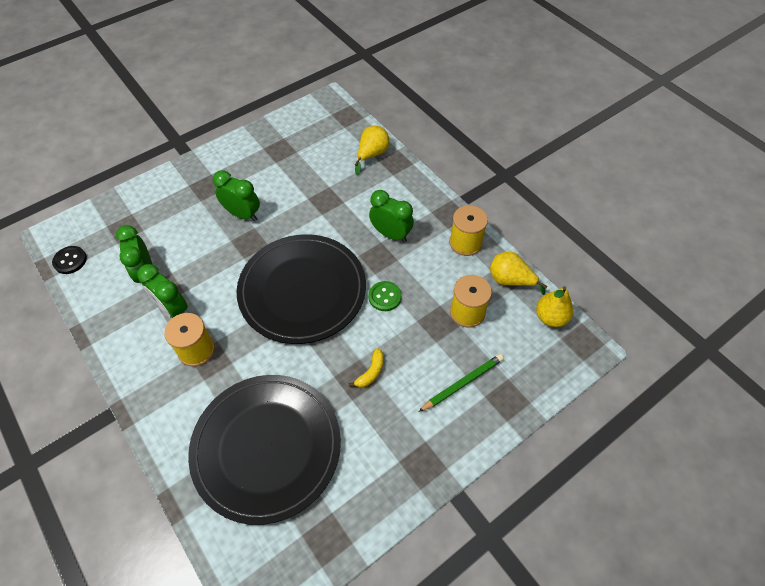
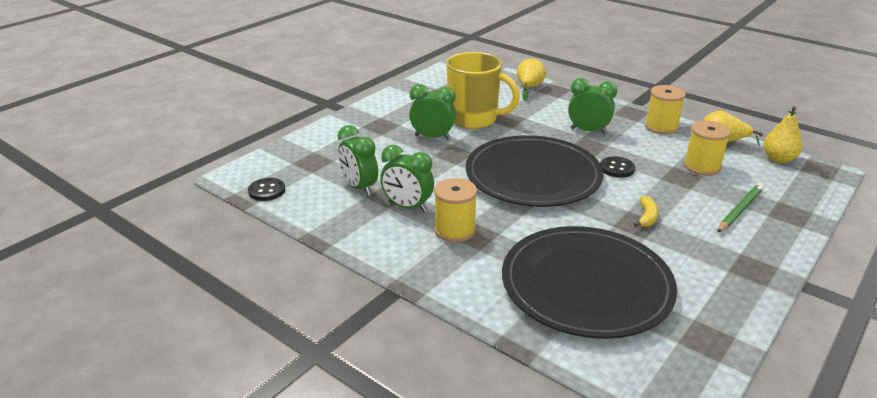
camera: 15 degrees left, 25 degrees down
(294, 194) = (474, 119): none -> yellow mug
(385, 297) = (617, 168): green button -> black button

